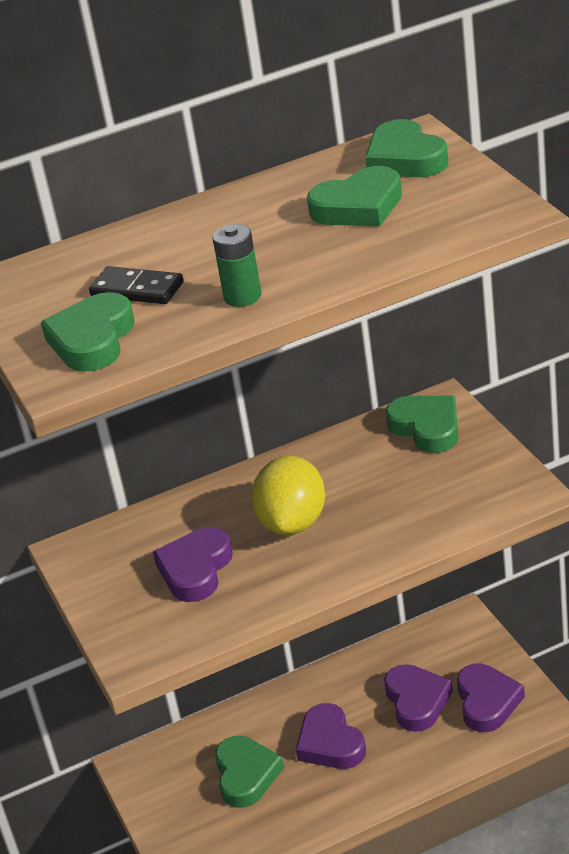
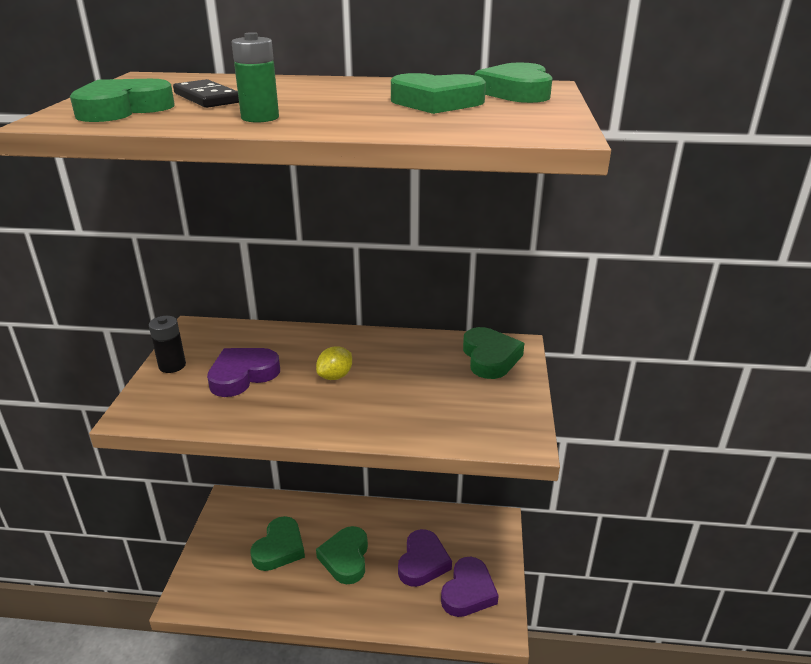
camera: 25 degrees right, 5 degrees down
(104, 599) = (172, 365): none -> black battery
(293, 523) = (335, 376): yellow lemon -> yellow lemon, size x0.53
(330, 743) = (345, 558): purple heart -> green heart

